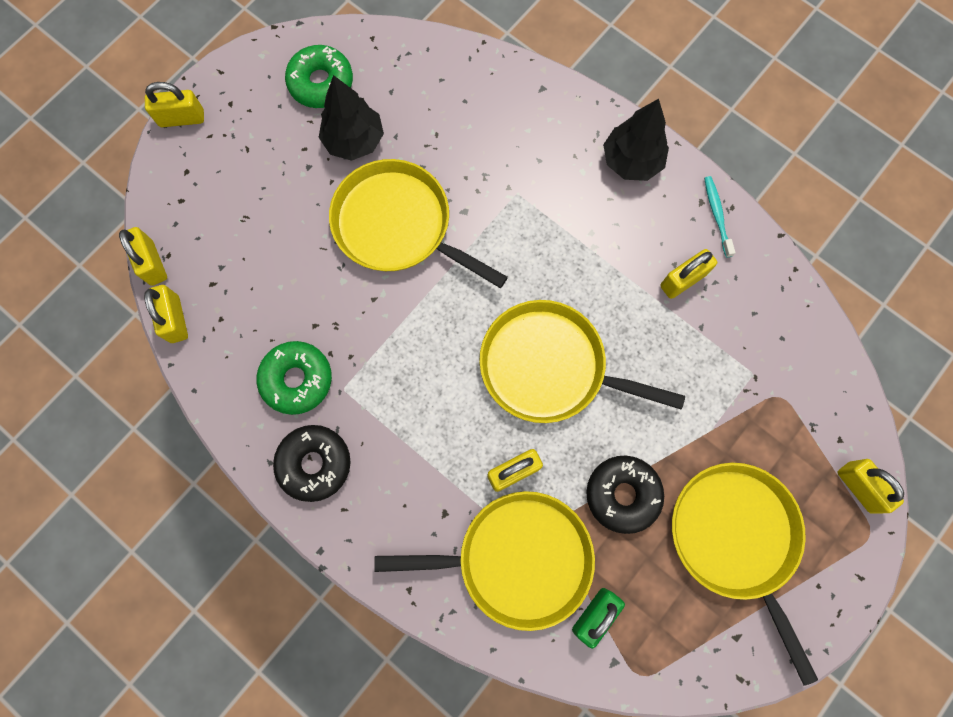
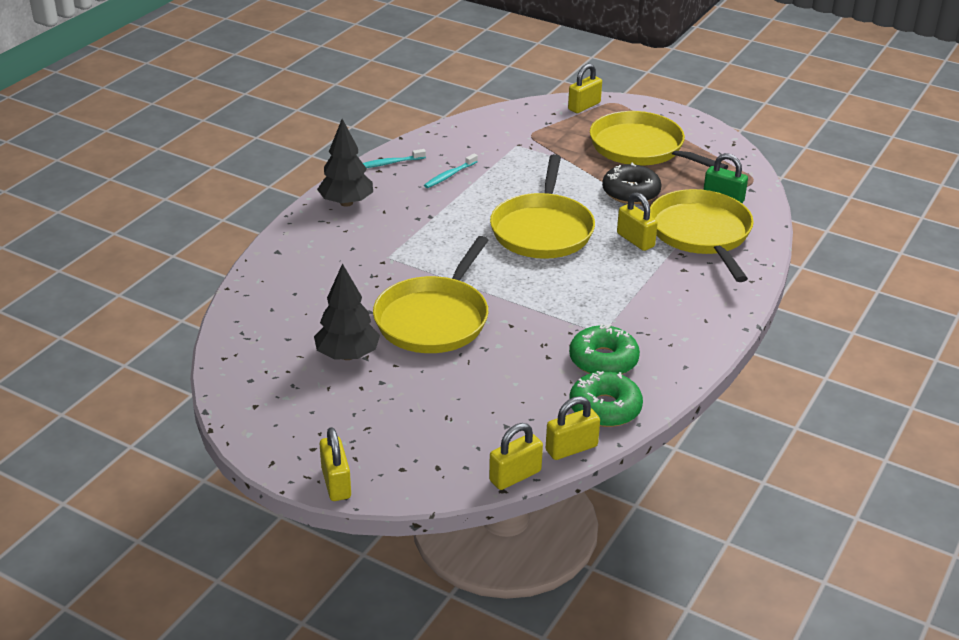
camera: 100 degrees left, 40 degrees down
(314, 464) = (674, 340): black donut -> none
(321, 83) = (282, 385): green donut -> green donut (605, 408)
(683, 280) = (449, 175): yellow padlock -> turquoise toothbrush
(735, 538) = (640, 148): yellow pan -> yellow pan turned 75 degrees clockwise

